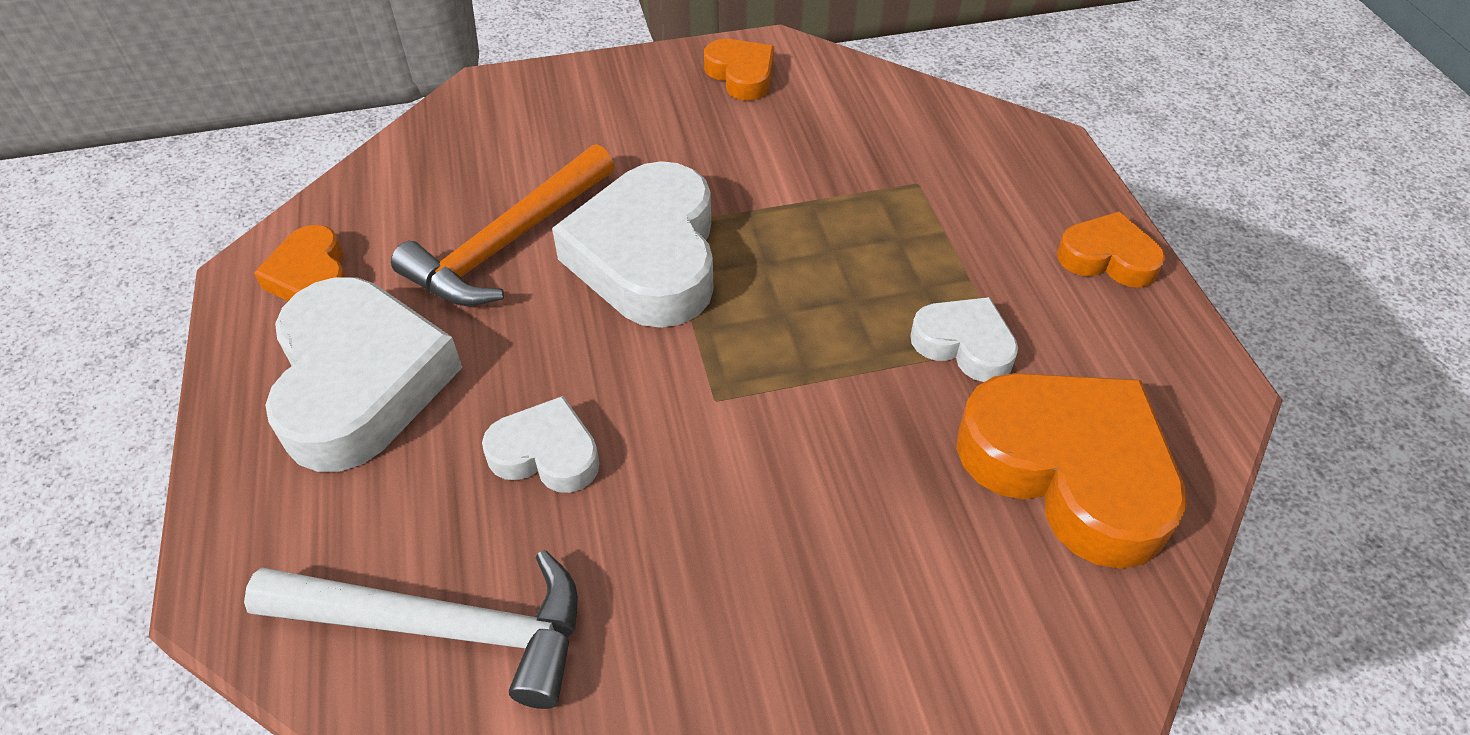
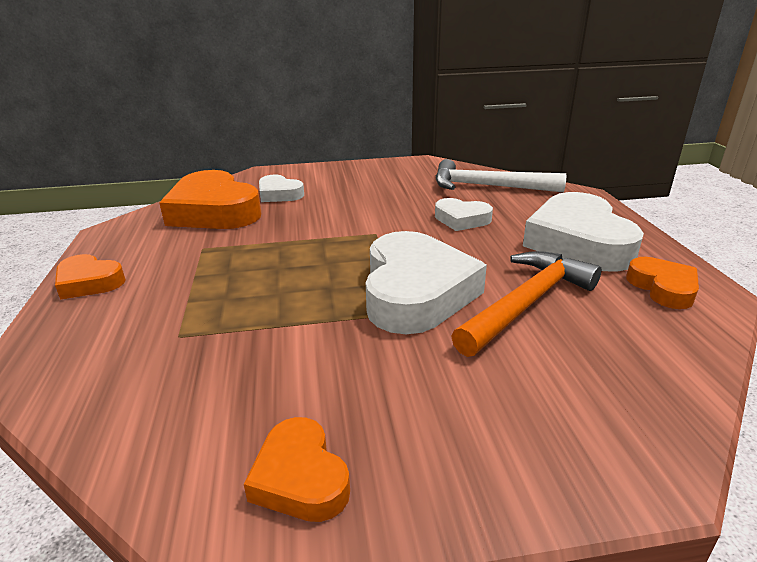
camera: 175 degrees left, 20 degrees down
(964, 344) = (225, 247): white heart -> white heart (279, 194)

